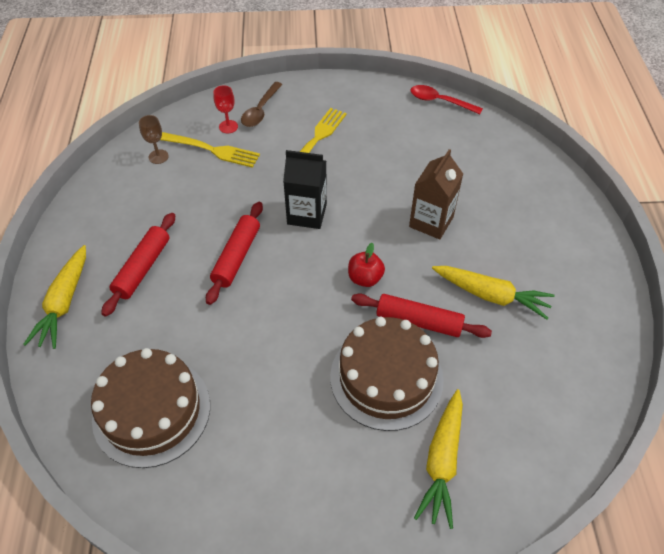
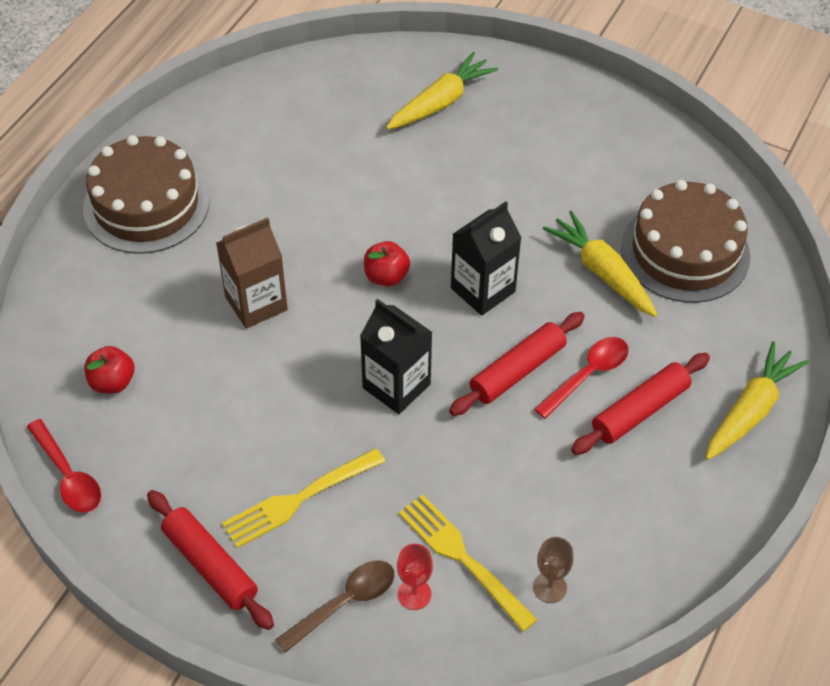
camera: 150 degrees left, 0 degrees up
(188, 275) = (587, 375): none -> red spoon
(292, 301) = (483, 290): none -> black carton
(386, 377) = (439, 179): brown cake -> brown cake (146, 205)
(419, 321) = (366, 210): red rolling pin -> red rolling pin (210, 565)
(465, 146) = (112, 382): none -> red apple
(490, 295) = (270, 199): yellow carrot -> yellow carrot (602, 272)

